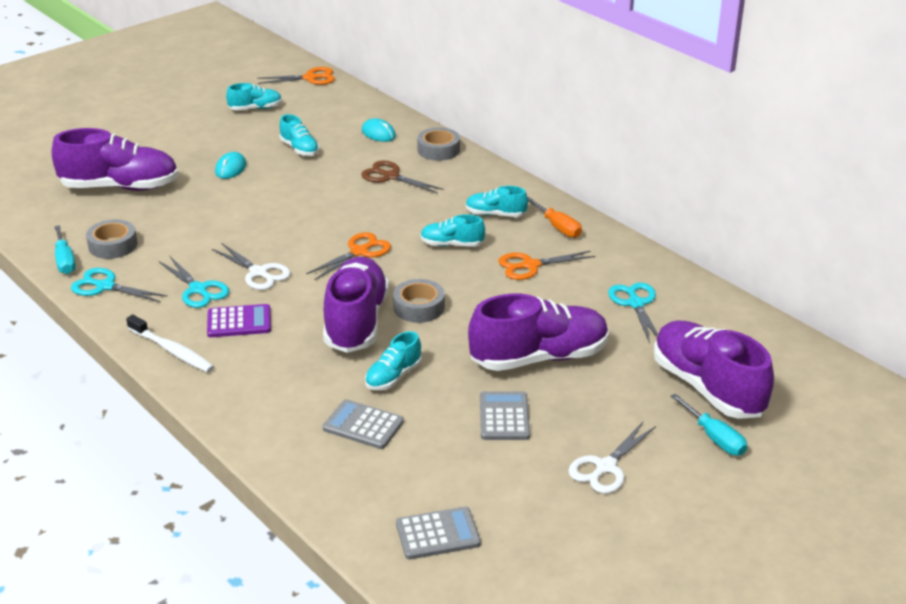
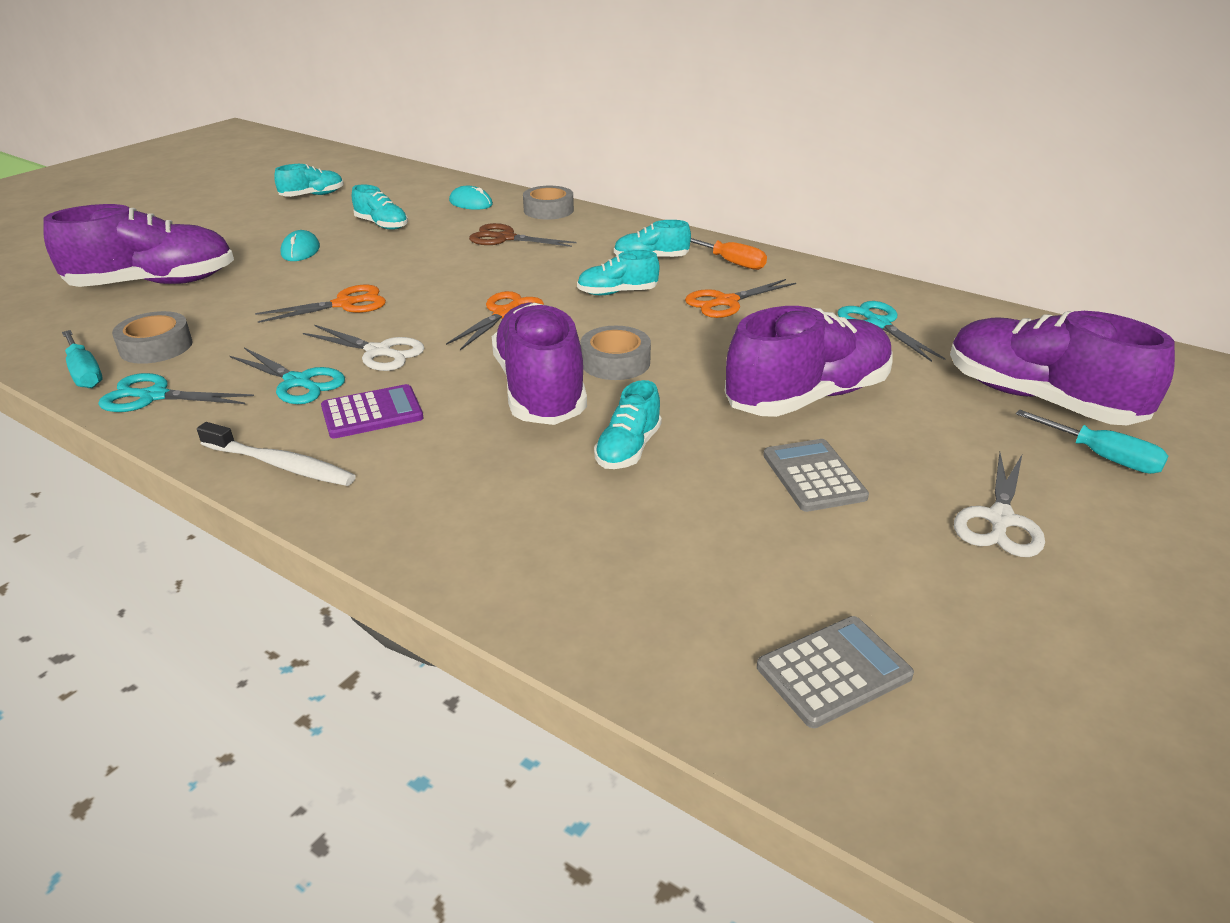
camera: 15 degrees left, 0 degrees up
(310, 78) = (368, 166): orange scissors -> orange scissors (345, 304)
(363, 425) = (620, 521): grey calculator -> none

